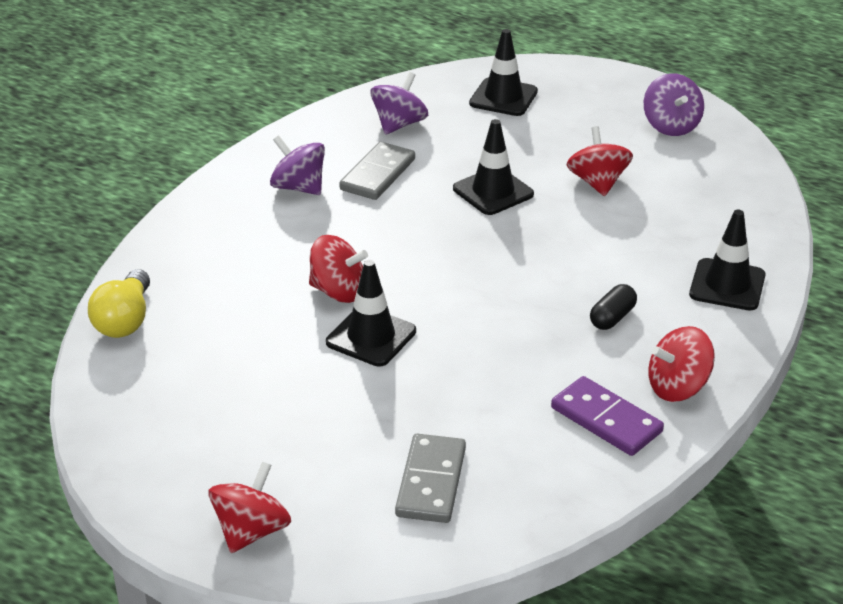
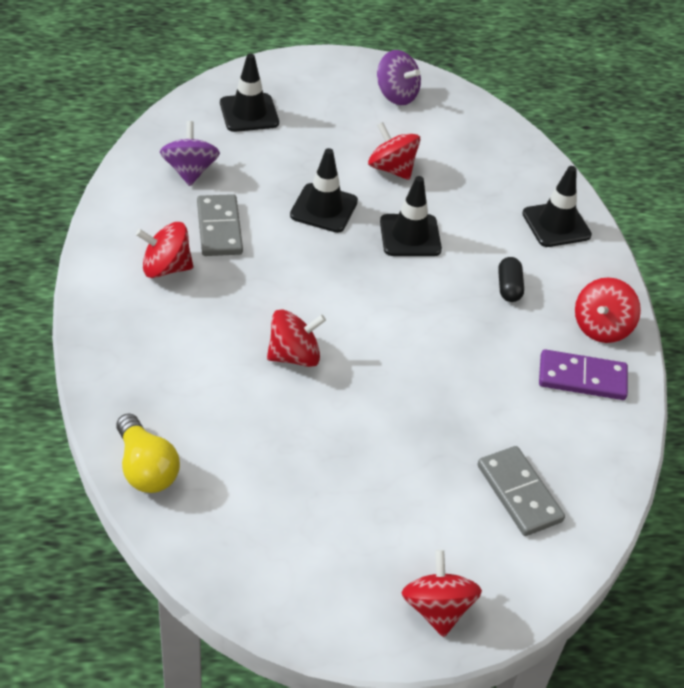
camera: 40 degrees left, 10 degrees up
(298, 187) = (166, 268): purple spinning top -> red spinning top
(371, 337) = (358, 386): black traffic cone -> black traffic cone (410, 236)

